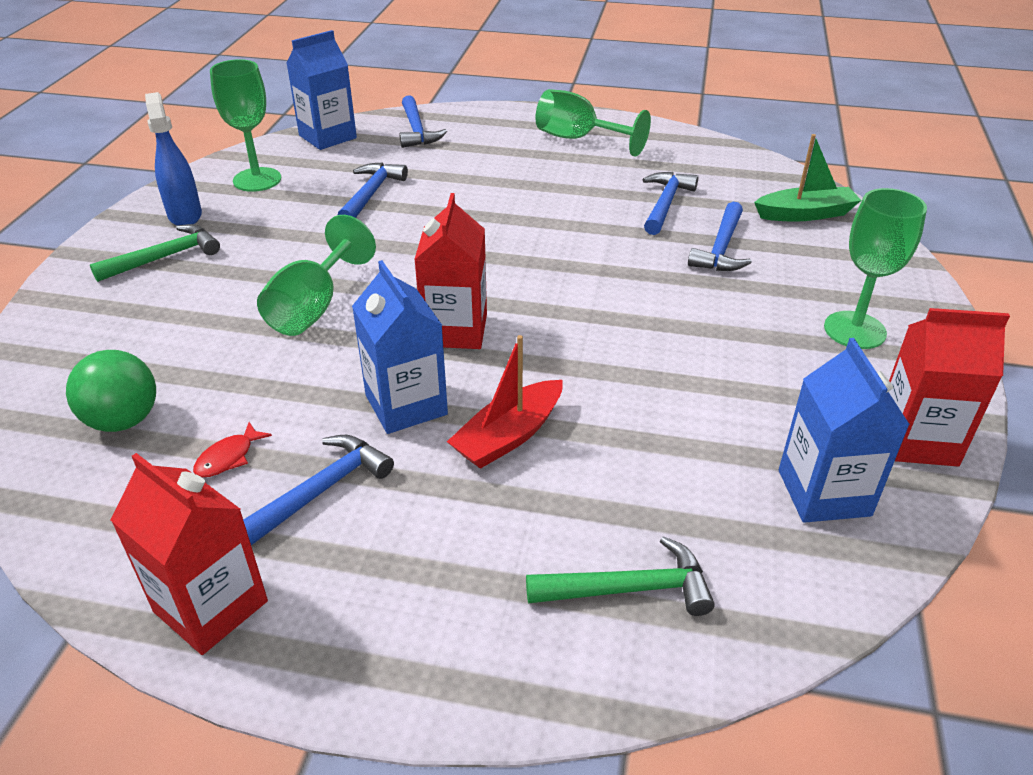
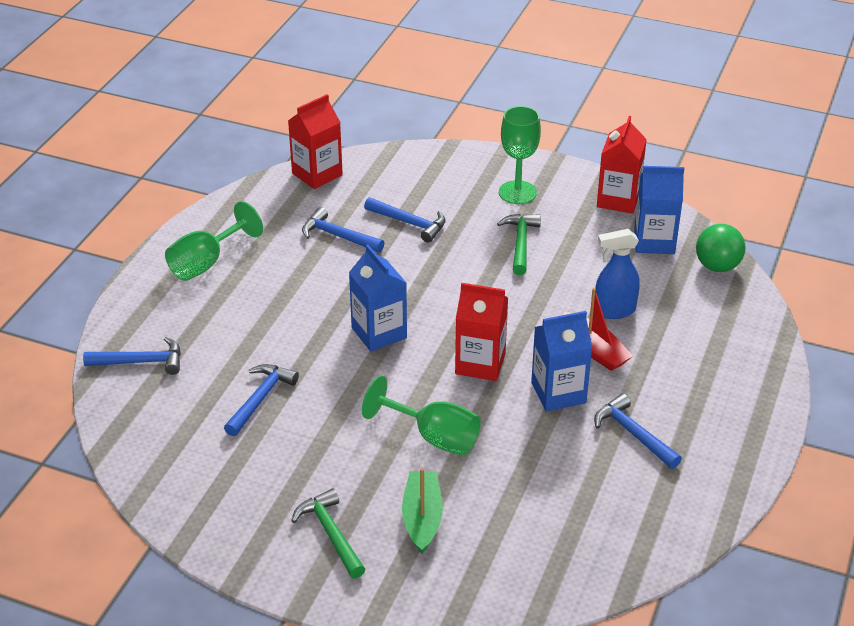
camera: 80 degrees left, 0 degrees up
(123, 420) = (553, 536): green ball -> green ball (717, 266)
(185, 215) = (256, 526): blue spray bottle -> blue spray bottle (614, 311)
(211, 606) = (720, 479): red carton -> red carton (317, 174)
(228, 457) = (599, 478): red fish -> none
(257, 180) = (202, 477): green goblet -> none
(327, 137) = (126, 426): blue carton -> blue carton (379, 333)
(371, 194) = (260, 398): blue hammer -> blue hammer turned 90 degrees clockwise
(629, 589) = (714, 321): green hammer -> green hammer (520, 243)
(805, 214) = (375, 175): green boat -> green boat (422, 518)

